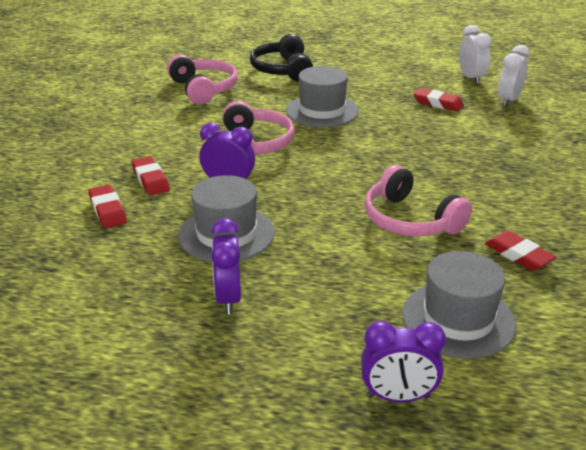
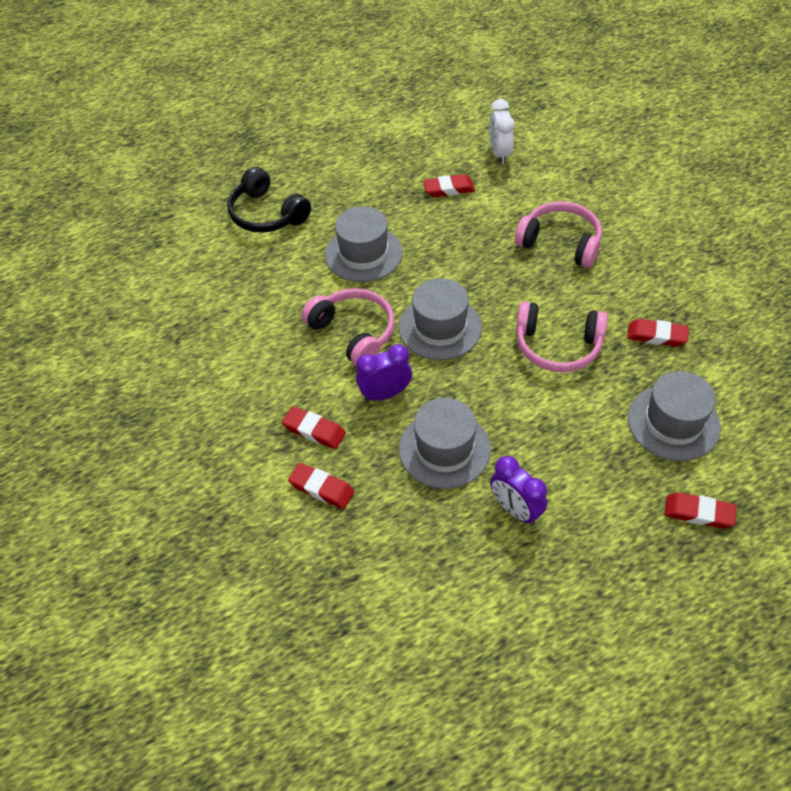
camera: 35 degrees left, 20 degrees up
(203, 89) = (222, 284): pink headphones -> pink headphones (560, 243)
(324, 168) = (440, 327): none -> grey hat
(398, 397) = (698, 513): purple clock -> red eraser
(471, 78) = (443, 137): white clock -> none

